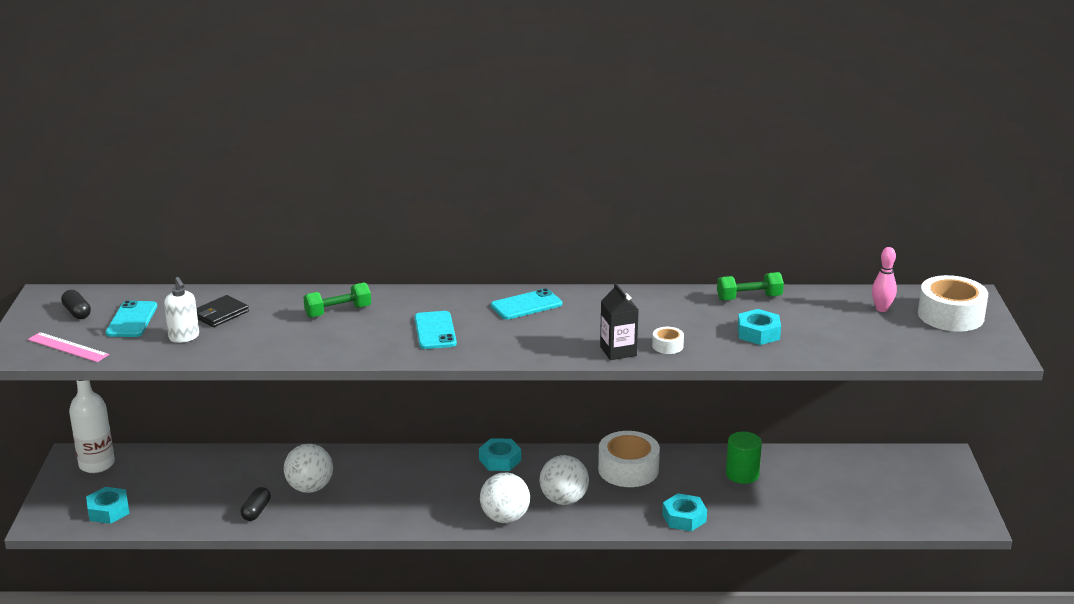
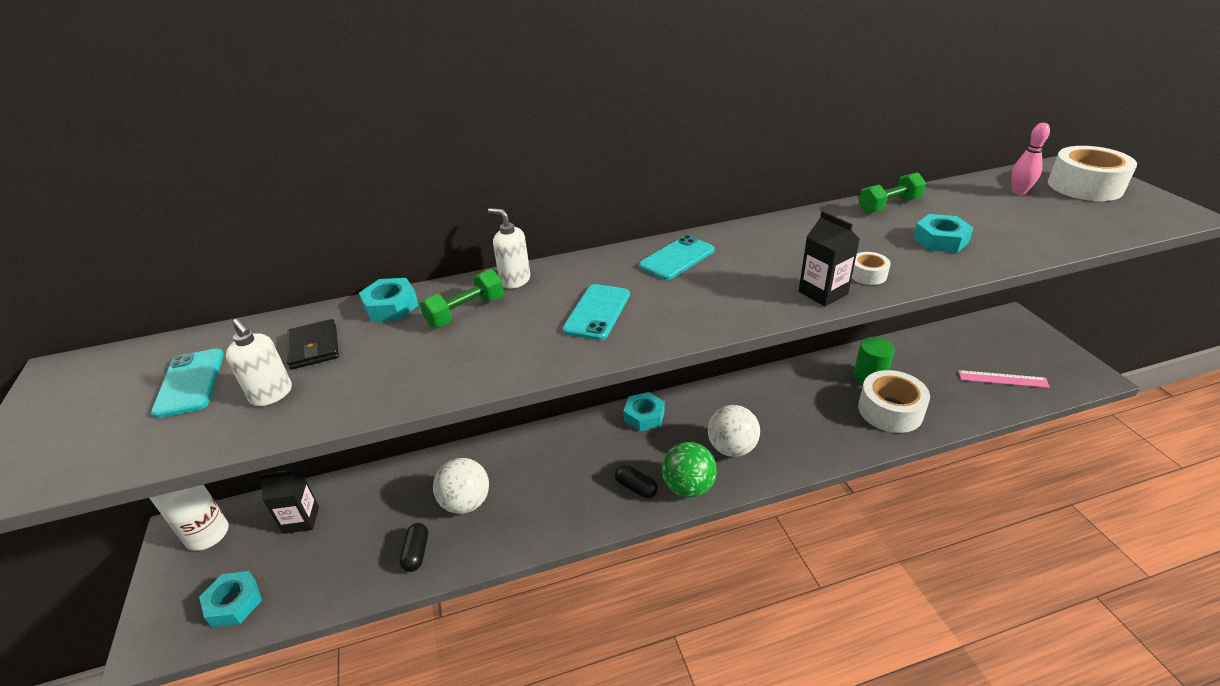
camera: 15 degrees left, 10 degrees up
(68, 347) = (93, 453): pink ruler -> pink ruler (1003, 379)
(77, 312) = (107, 388): black capsule -> black capsule (636, 488)
(172, 470) = (301, 520): none -> black carton
(220, 314) = (314, 347): black wallet -> black wallet turned 45 degrees counterclockwise
(387, 297) = (515, 280): none -> white soap dispenser
(435, 331) = (597, 312): turquoise phone -> turquoise phone turned 45 degrees clockwise
(505, 518) = (688, 487): white ball -> green ball
(628, 469) = (768, 396): white tape -> white tape (890, 410)
(684, 518) = (855, 439): turquoise nut -> turquoise nut (391, 306)

